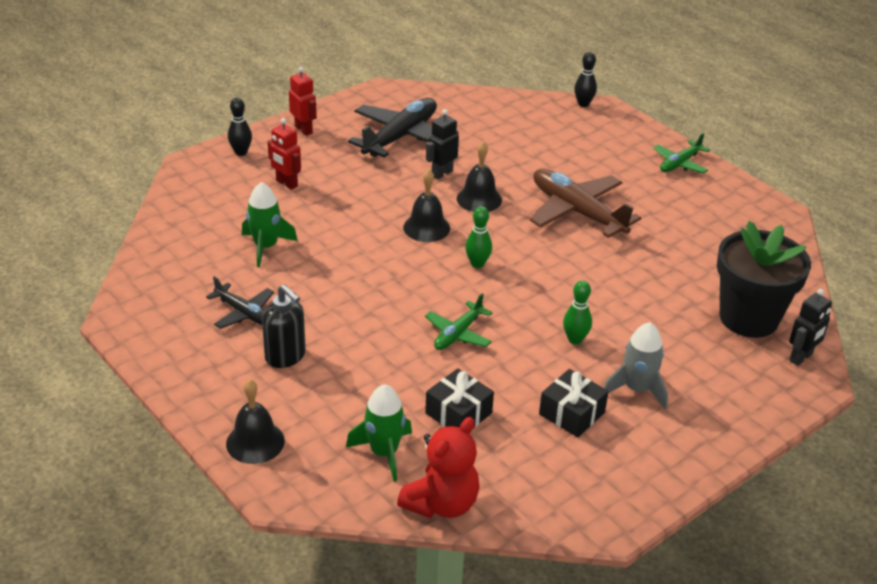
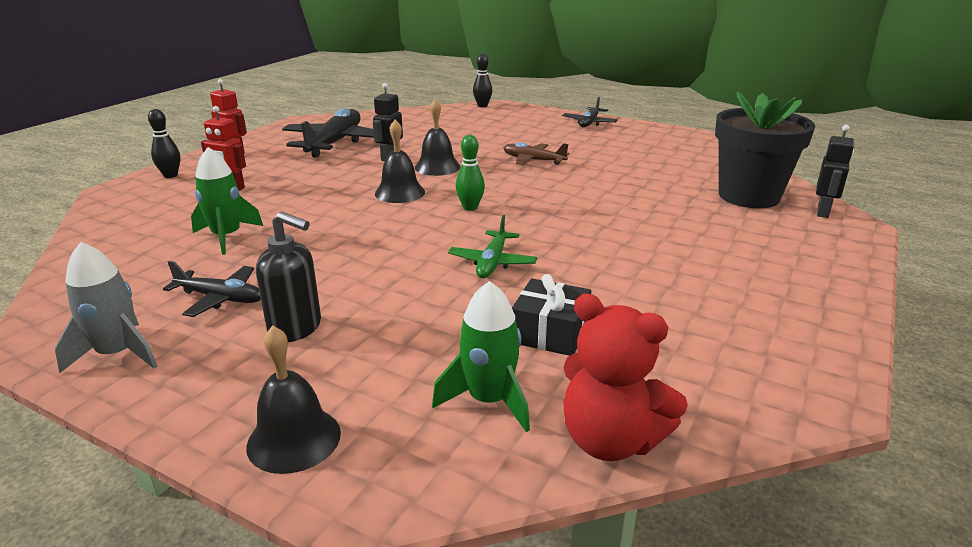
camera: 20 degrees left, 10 degrees down
(441, 503) = (610, 440): red teddy bear -> red teddy bear turned 105 degrees clockwise
(571, 413) = (673, 301): black gift -> none
(575, 339) = (615, 242): green bowling pin -> none
(577, 212) = (533, 160): brown plane -> brown plane, size x0.55
(637, 389) = (714, 266): grey rocket -> grey rocket (118, 354)
(680, 163) = (589, 123): green plane -> black plane

